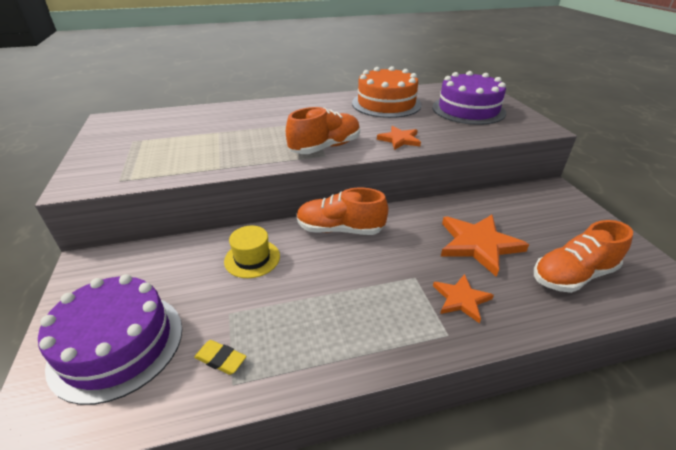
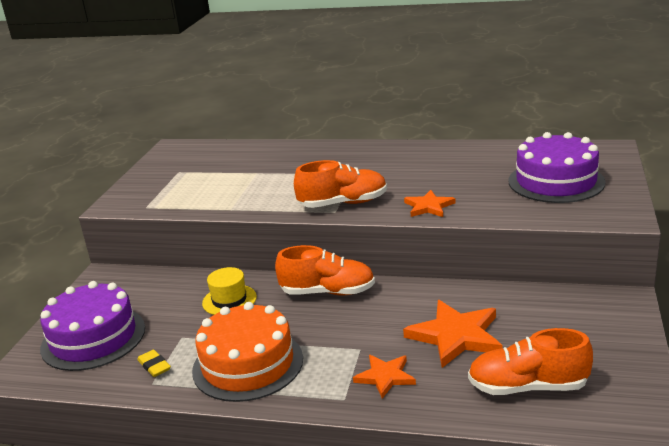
camera: 30 degrees right, 10 degrees down
(340, 229) = (327, 292): orange shoe -> orange shoe turned 150 degrees clockwise
(386, 104) = (462, 161): orange cake -> orange cake (248, 364)

